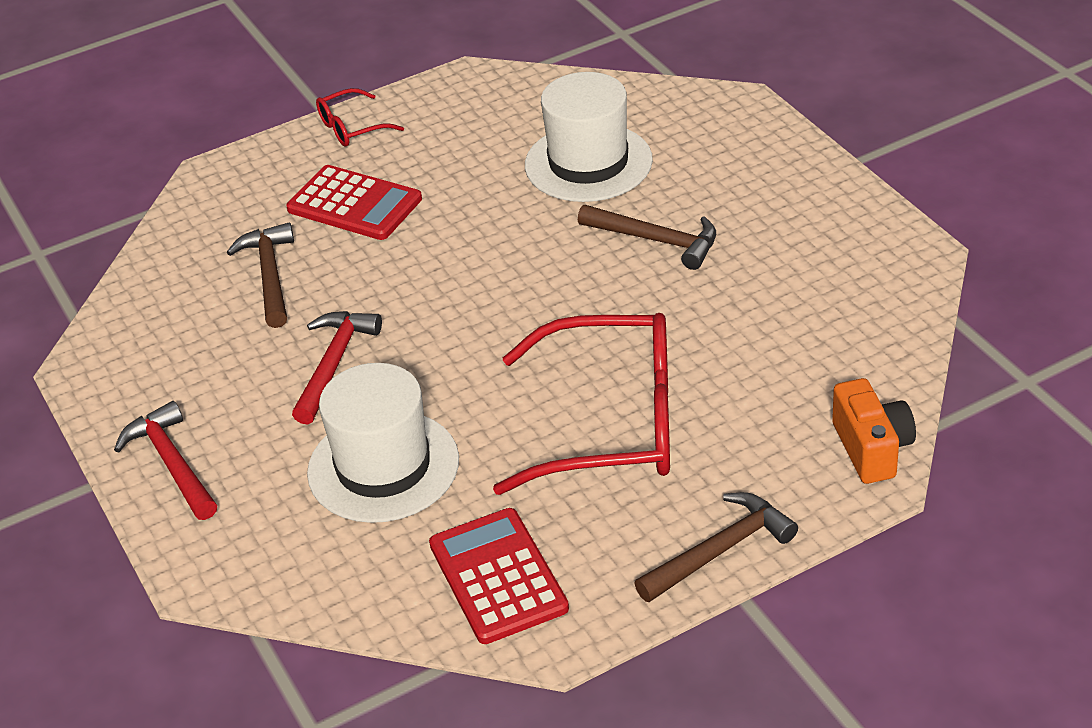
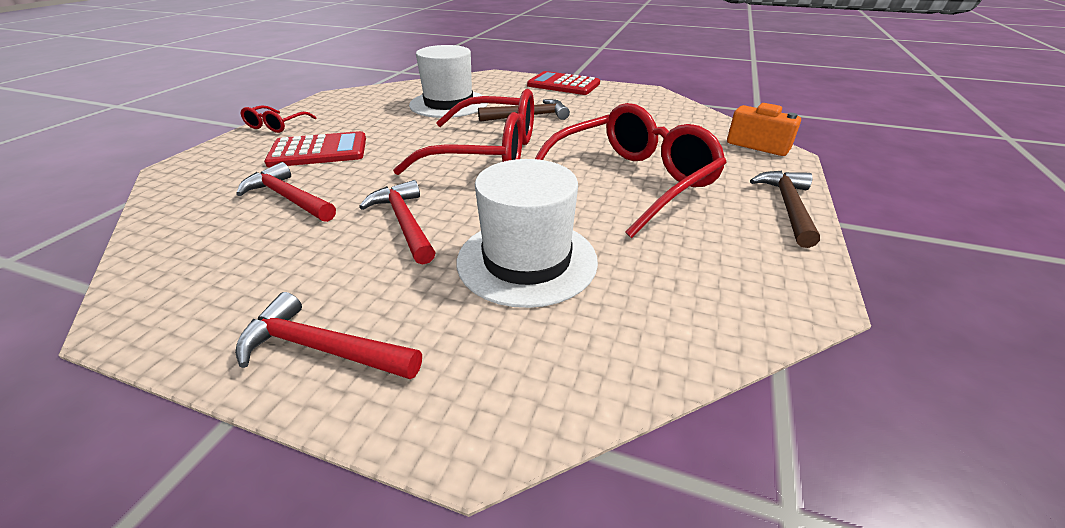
camera: 45 degrees left, 5 degrees down
(270, 275) = (288, 198): brown hammer -> red hammer
(498, 576) = (710, 282): red calculator -> red calculator (563, 84)
(519, 296) = (488, 153): none -> red glasses

